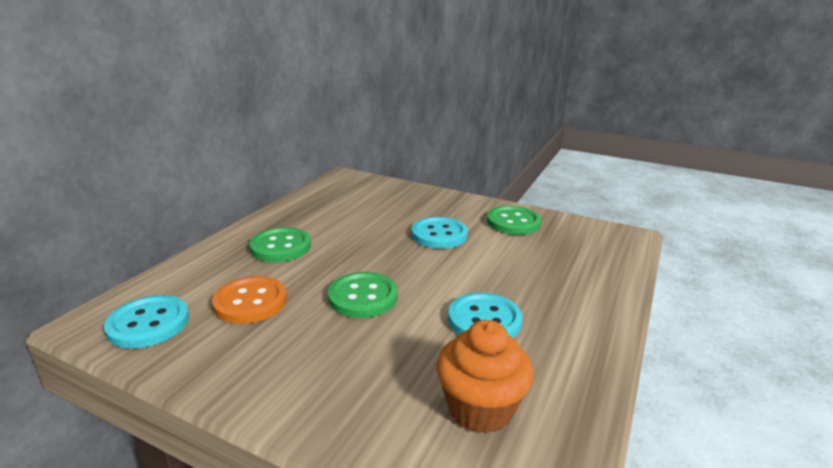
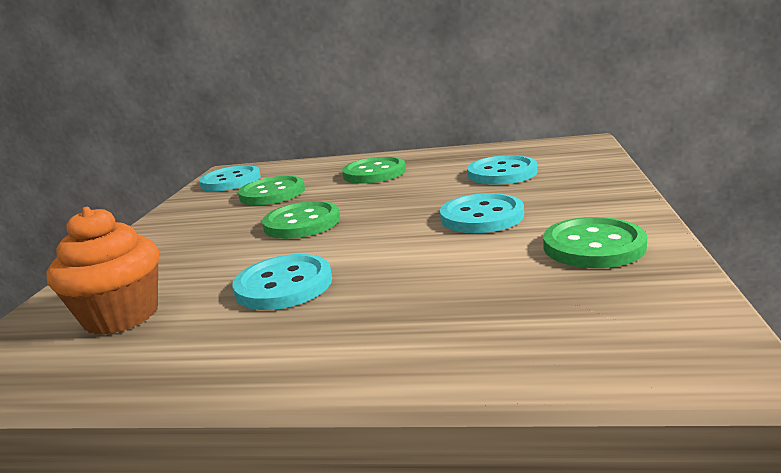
camera: 75 degrees right, 5 degrees down
(250, 302) = (272, 193): orange button -> green button
(367, 210) = (502, 173): none -> turquoise button

